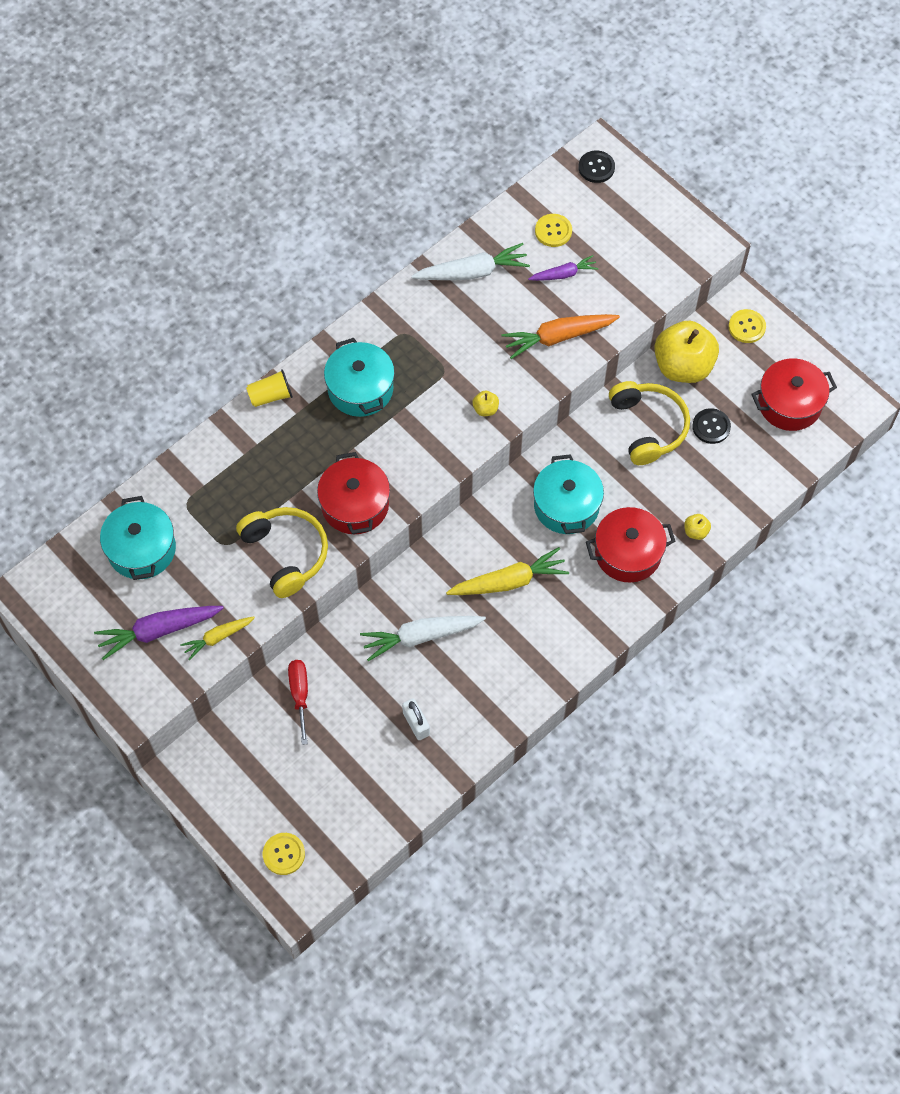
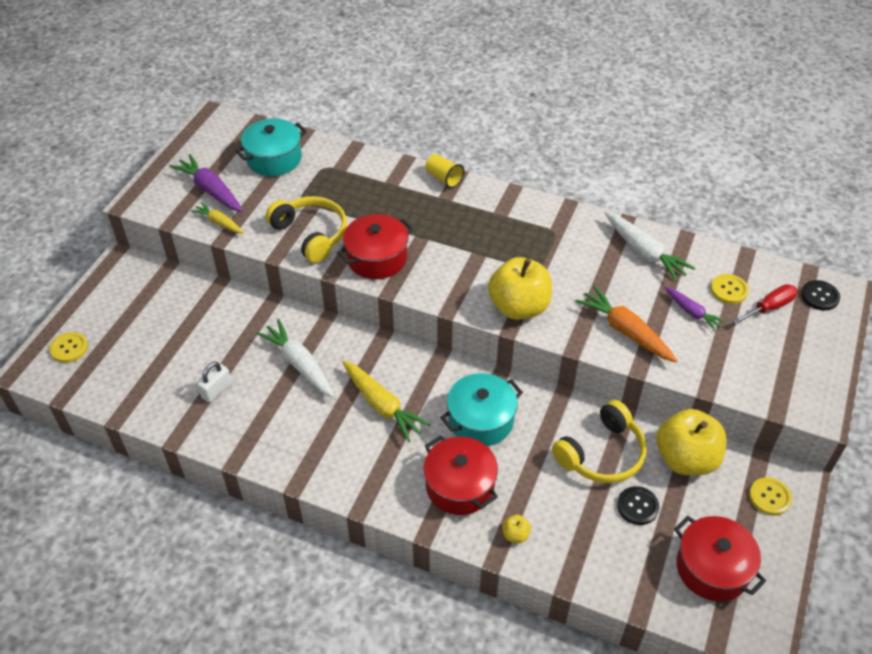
camera: 65 degrees right, 15 degrees down
(286, 553) = (311, 234): yellow headphones -> yellow headphones turned 75 degrees counterclockwise
(300, 695) = (212, 308): red screwdriver -> red screwdriver (769, 307)
(360, 389) = (484, 224): turquoise pot -> none
(485, 409) = (519, 307): yellow apple -> yellow apple, size x2.49

